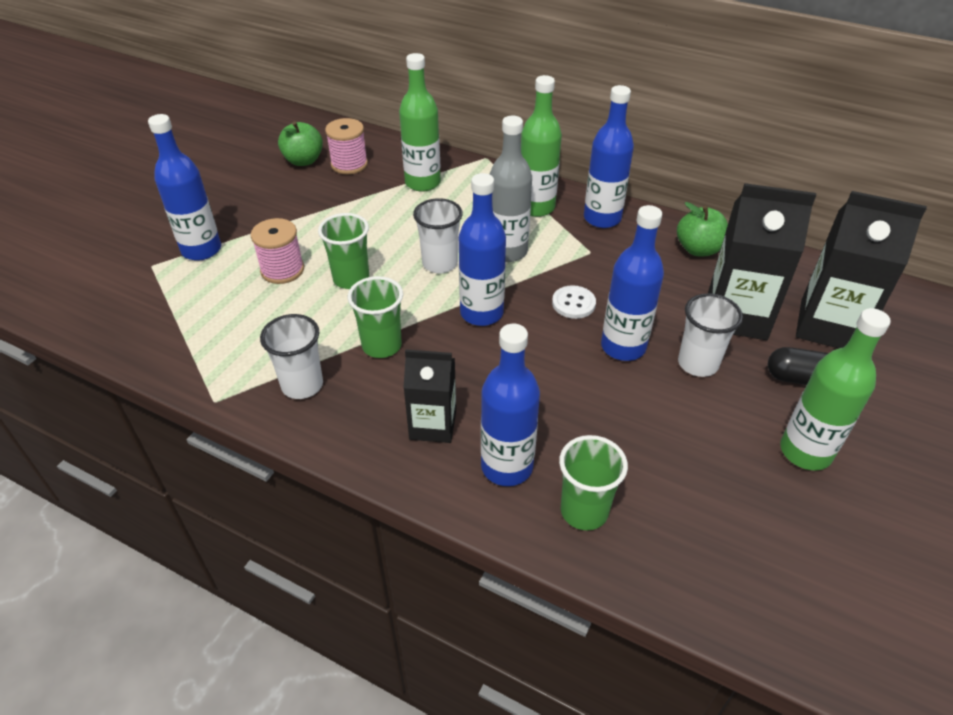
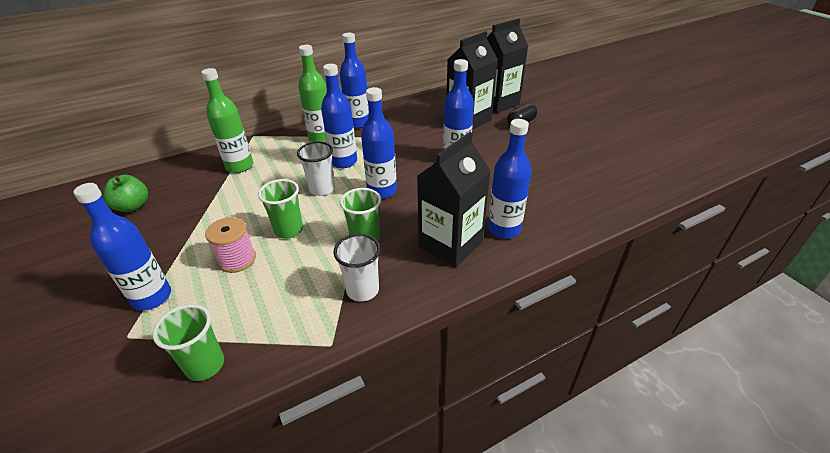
camera: 55 degrees left, 5 degrees down
(349, 164) = (172, 188): pink spool -> none
(433, 425) = (450, 244): black carton -> black carton, size x1.62
(507, 251) = (343, 162): grey bottle -> blue bottle
(573, 303) = (410, 158): white button -> none
(584, 511) = (552, 215): green cup -> green cup (205, 365)
(697, 363) = (488, 143): white cup -> none
(698, 249) = (414, 109): green apple -> none
(805, 451) = (562, 141): green bottle -> none

